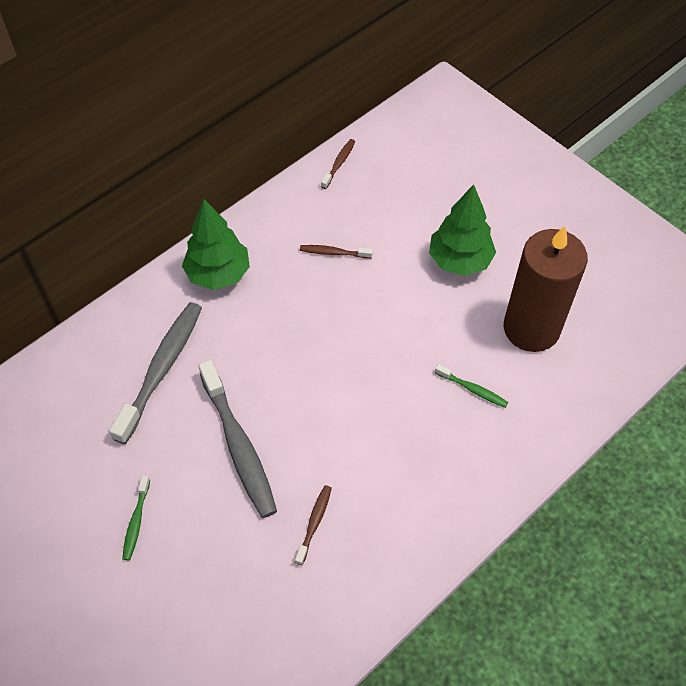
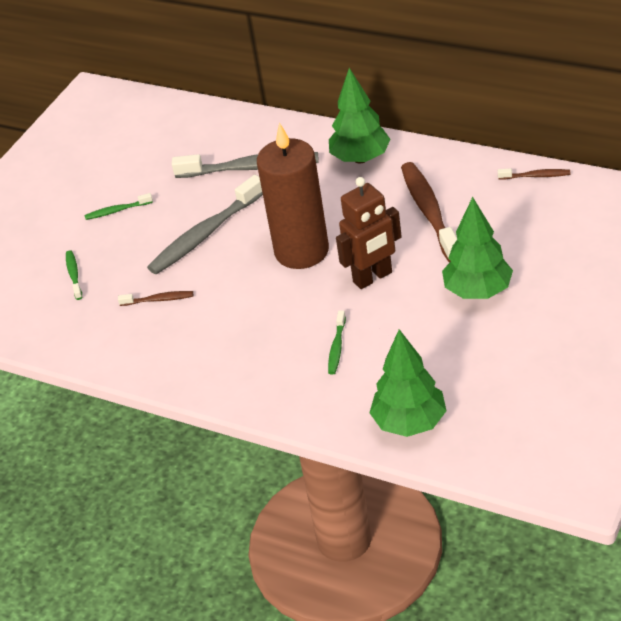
camera: 75 degrees right, 15 degrees down
(217, 600) = (74, 275): none -> green toothbrush
(333, 253) = (429, 211): brown toothbrush -> brown toothbrush, size x2.13
(396, 328) = (373, 277): none -> brown robot
(531, 328) = (430, 364): brown candle -> brown candle (301, 251)
(593, 369) = (409, 422): none -> green tree

